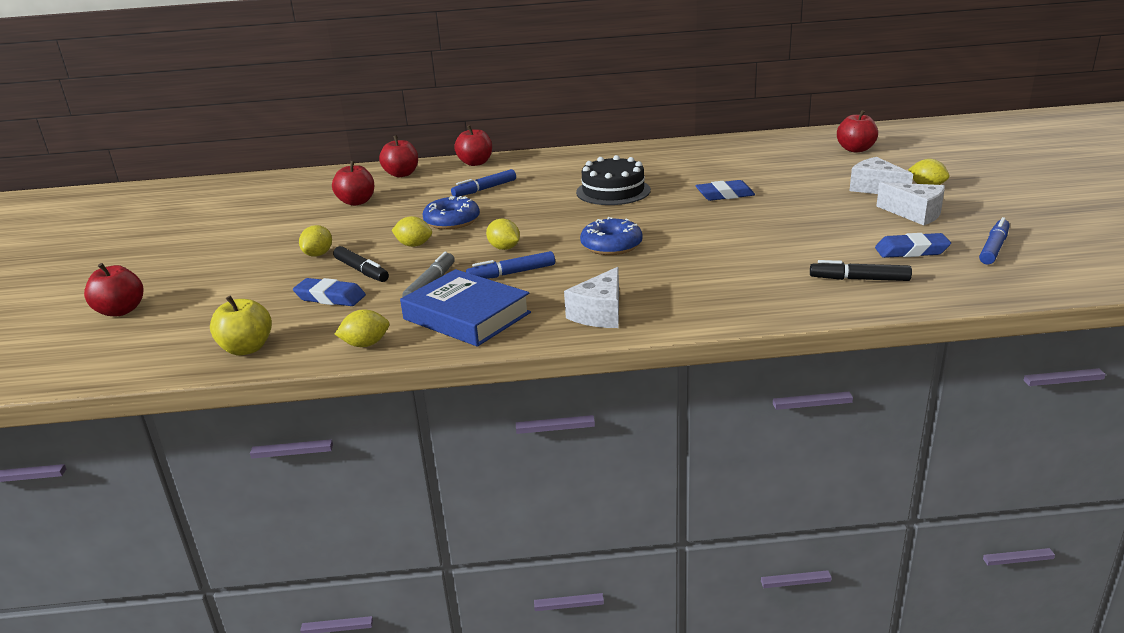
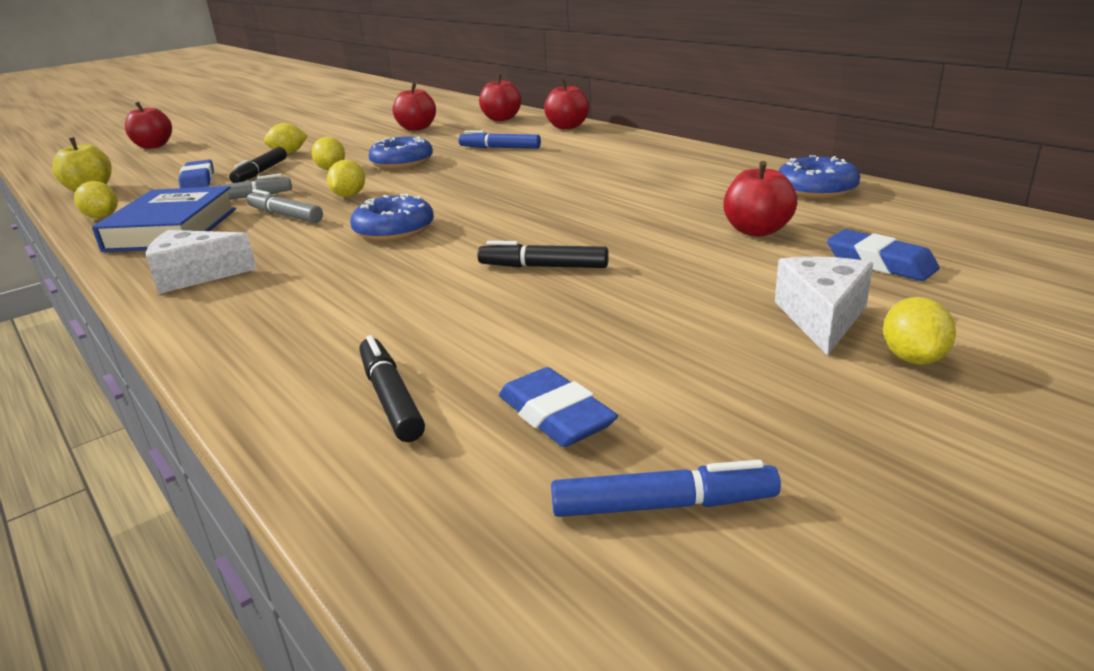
camera: 55 degrees right, 0 degrees up
(511, 273) = (285, 215): blue marker -> grey marker
(613, 191) = (563, 187): black cake -> none
(724, 147) = (816, 189): none -> blue donut
(724, 195) = (630, 235): blue eraser -> blue eraser (880, 263)
(740, 221) = (543, 266): none -> black marker
(855, 149) = (987, 259): red apple -> red apple (757, 231)
(915, 214) = (747, 379): white cheese -> none

